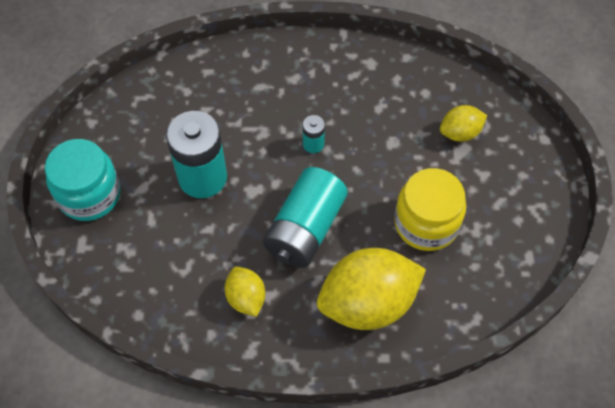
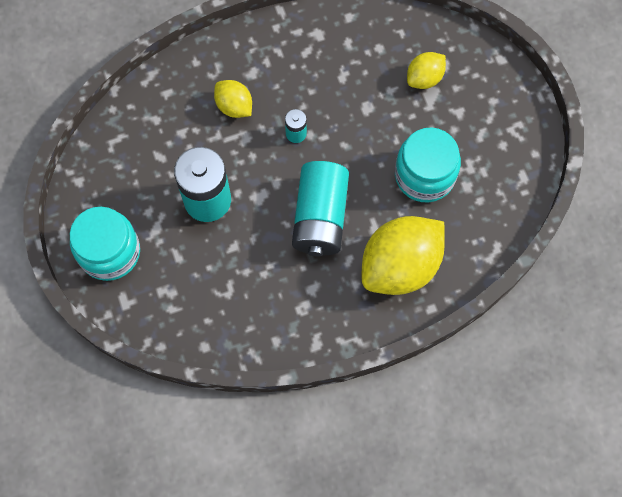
camera: 20 degrees left, 10 degrees up
(246, 298) = (293, 298): yellow lemon -> yellow lemon (234, 106)
(426, 223) = (424, 175): yellow jar -> turquoise jar

